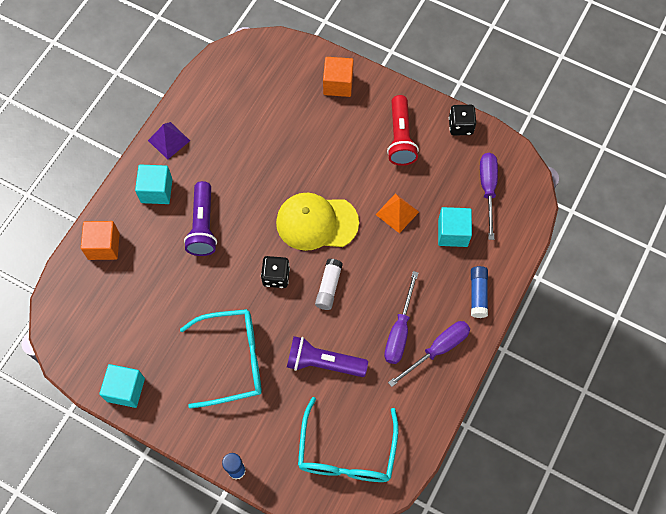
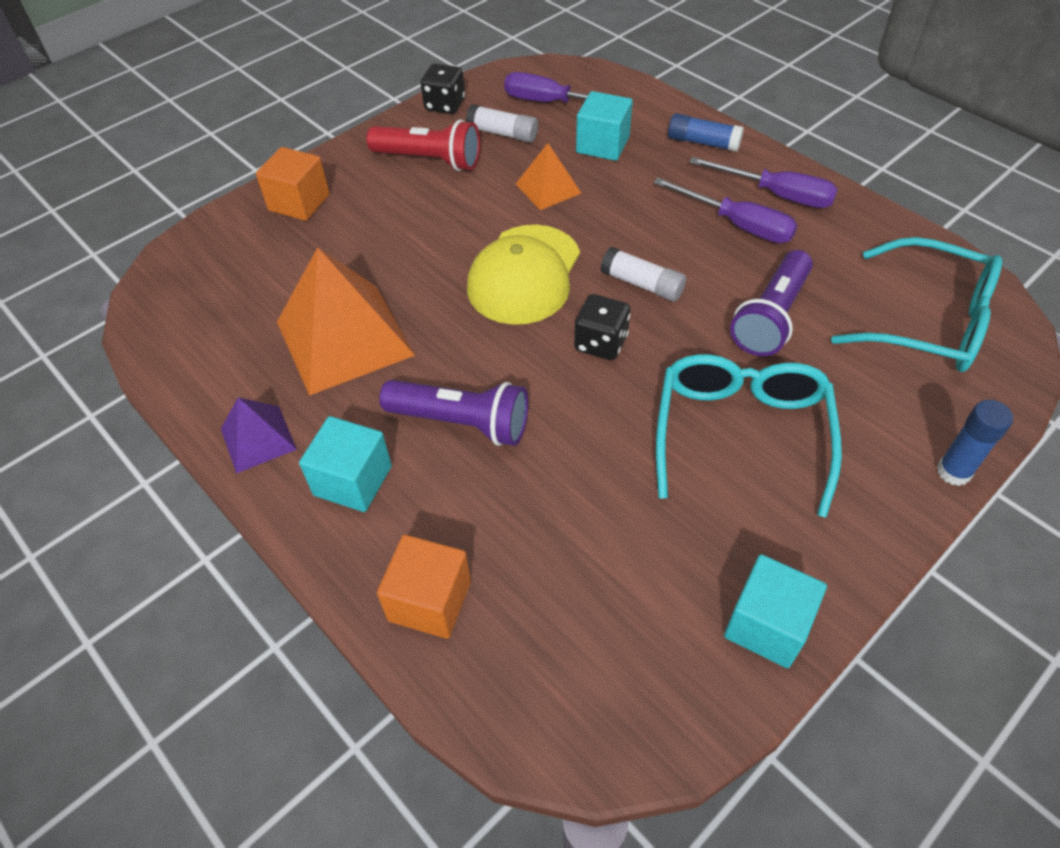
camera: 70 degrees left, 15 degrees down
(242, 151) = (344, 338): none -> orange pyramid
(437, 350) = (776, 195): purple screwdriver -> purple screwdriver turned 135 degrees clockwise
(442, 170) = (503, 134): none -> white glue stick

